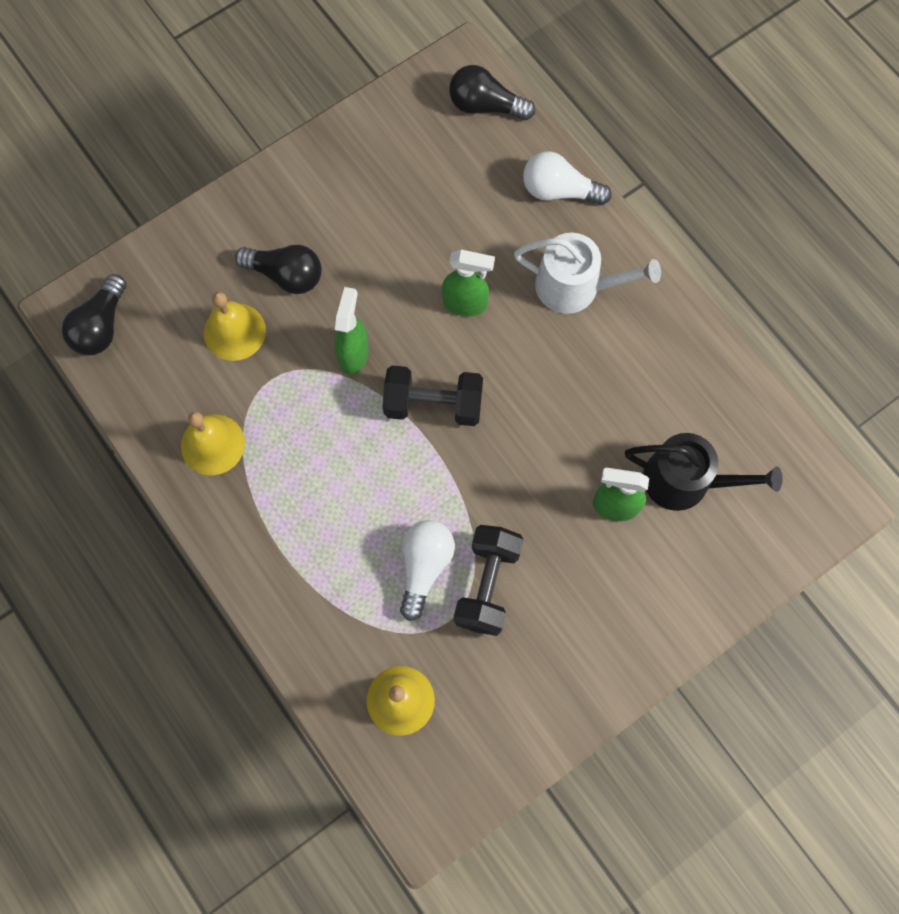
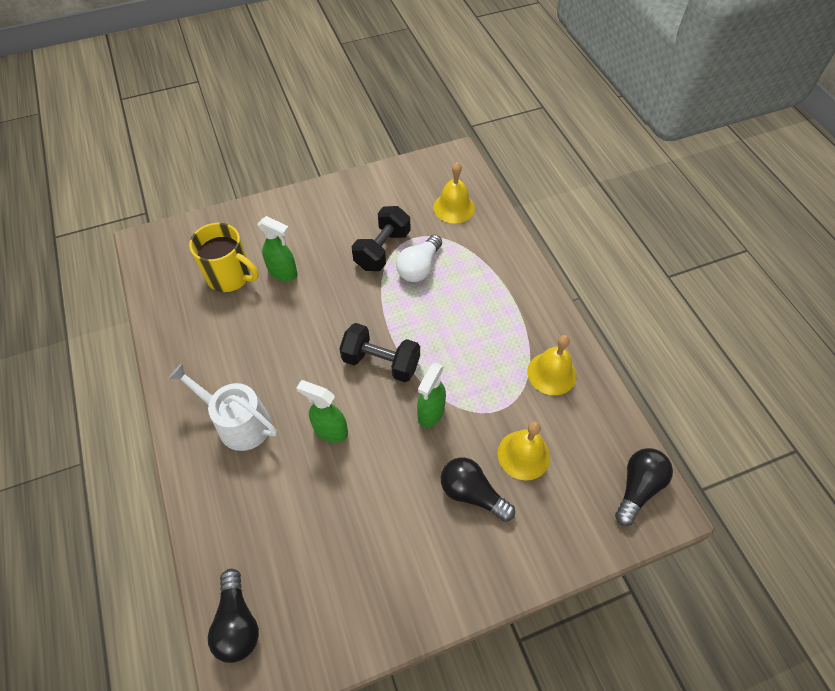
camera: 165 degrees left, 15 degrees down
(485, 106) = (237, 622): black light bulb -> black light bulb turned 45 degrees clockwise
(559, 191) = (211, 510): white light bulb -> none
(685, 481) = (230, 276): black watering can -> yellow mug

